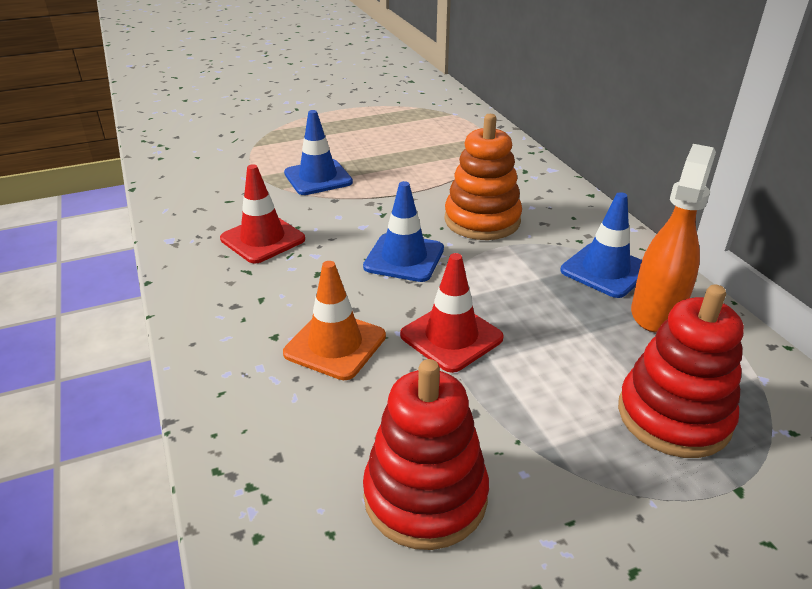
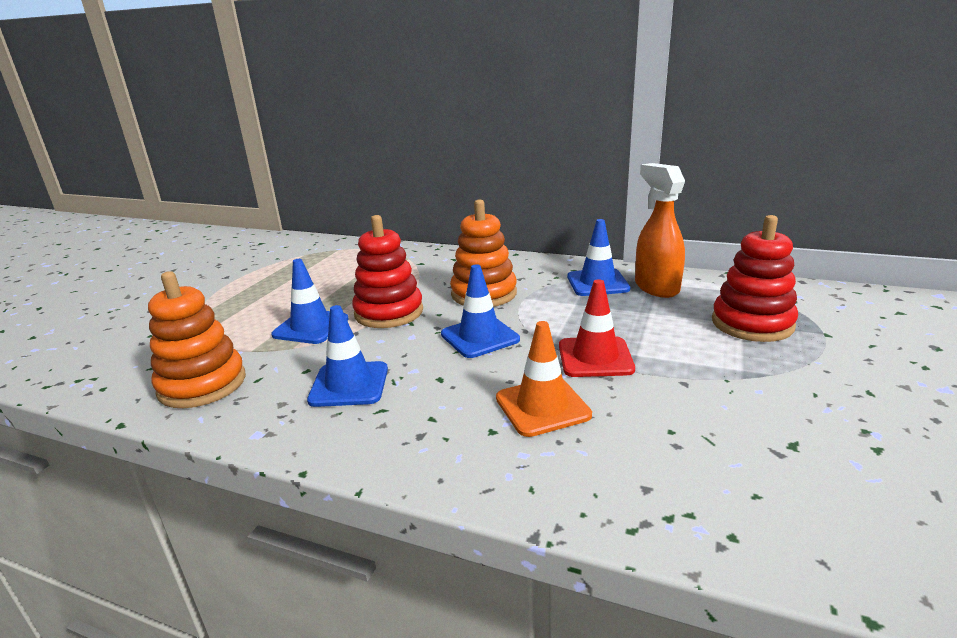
camera: 45 degrees left, 10 degrees down
(199, 186) = (202, 384): none -> orange stacking toy
(263, 239) = (349, 384): red traffic cone -> blue traffic cone
(425, 496) = (750, 436): red stacking toy -> red stacking toy (389, 312)

